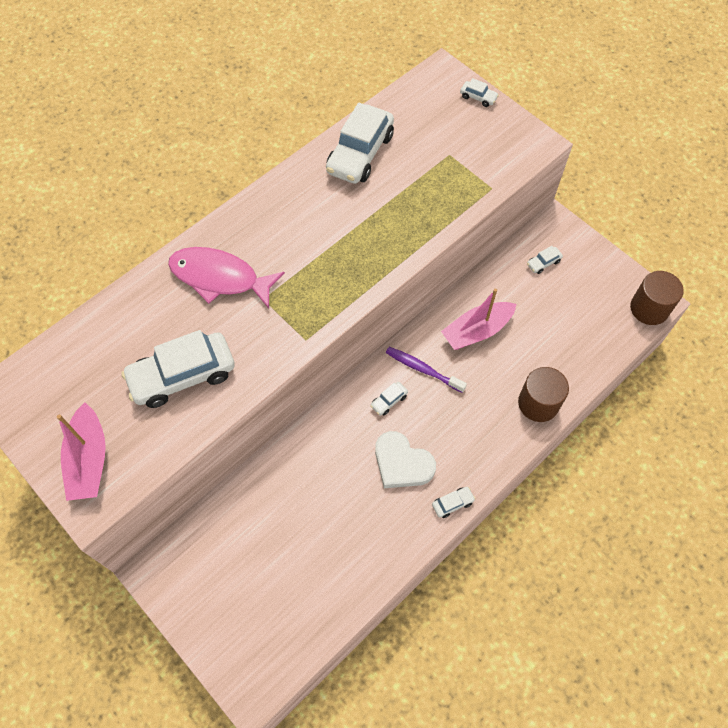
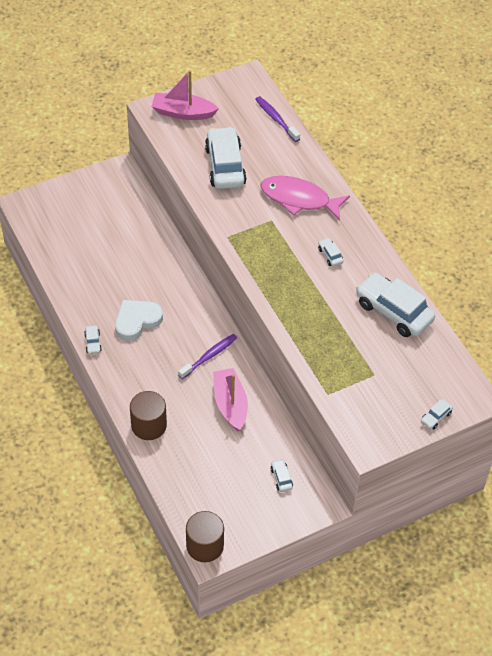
camera: 105 degrees right, 10 degrees down
(80, 337) = (276, 119): none -> purple toothbrush
(219, 278) = (299, 199): pink fish -> pink fish turned 105 degrees counterclockwise
(389, 401) = (190, 326): white car -> white car (330, 255)

